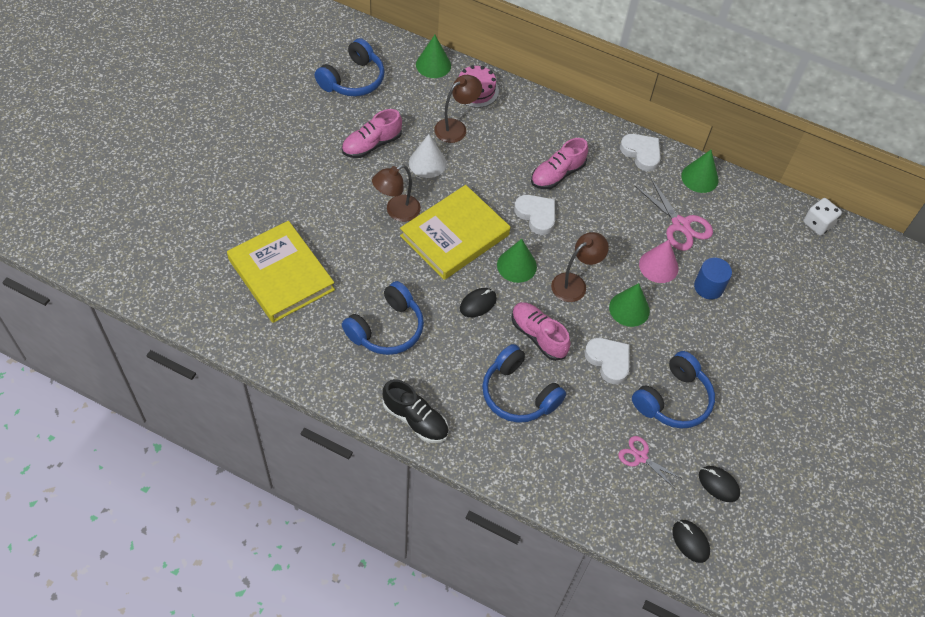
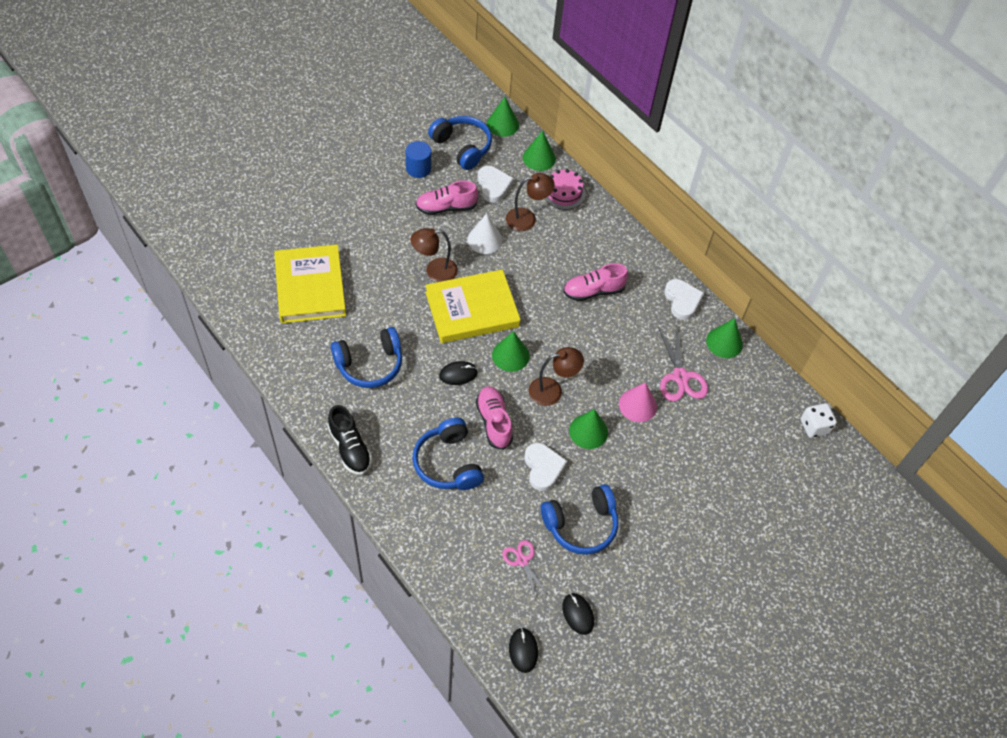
camera: 25 degrees right, 0 degrees up
(353, 80) = (462, 147): blue headphones -> blue headphones turned 105 degrees counterclockwise
(379, 44) = (502, 124): none -> green cone
(536, 215) = (553, 319): white heart -> white heart (493, 186)
(708, 287) = (673, 441): blue cylinder -> blue cylinder (418, 168)

